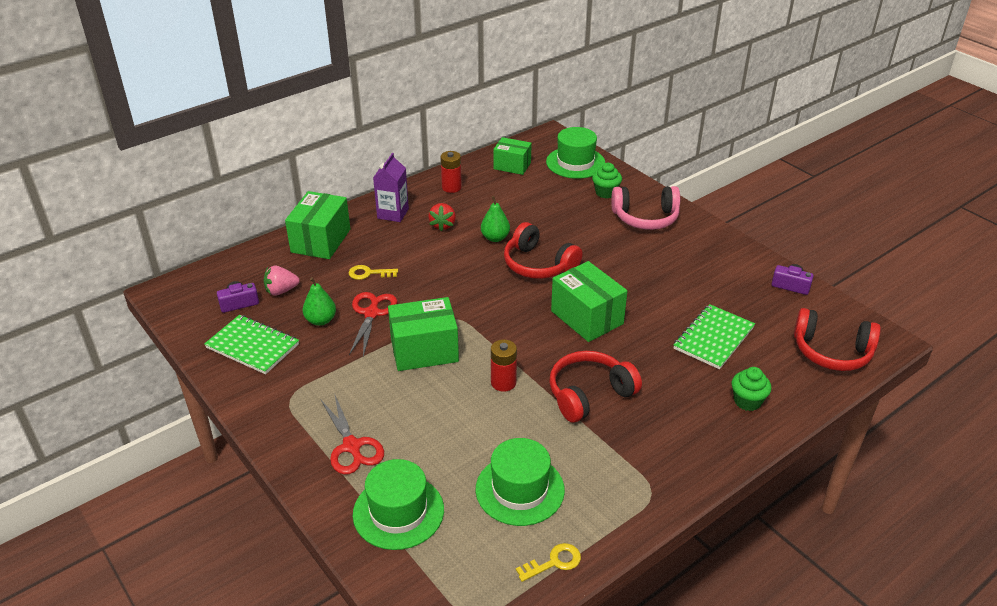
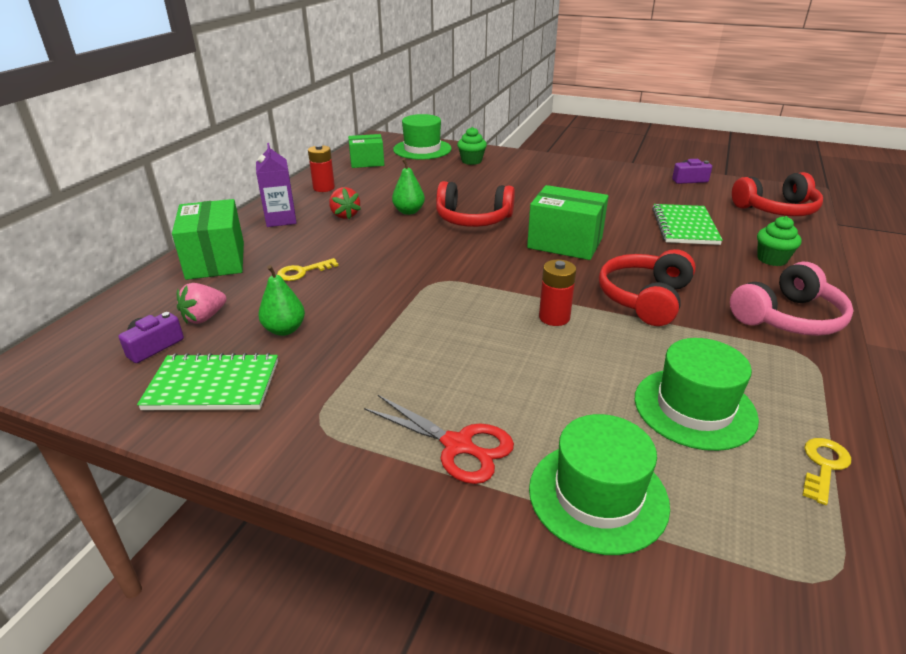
camera: 30 degrees left, 5 degrees down
(371, 313) = (342, 304): red scissors -> none
(424, 350) = (438, 318): green box -> none
(645, 218) = (524, 168): pink headphones -> pink headphones (788, 318)

